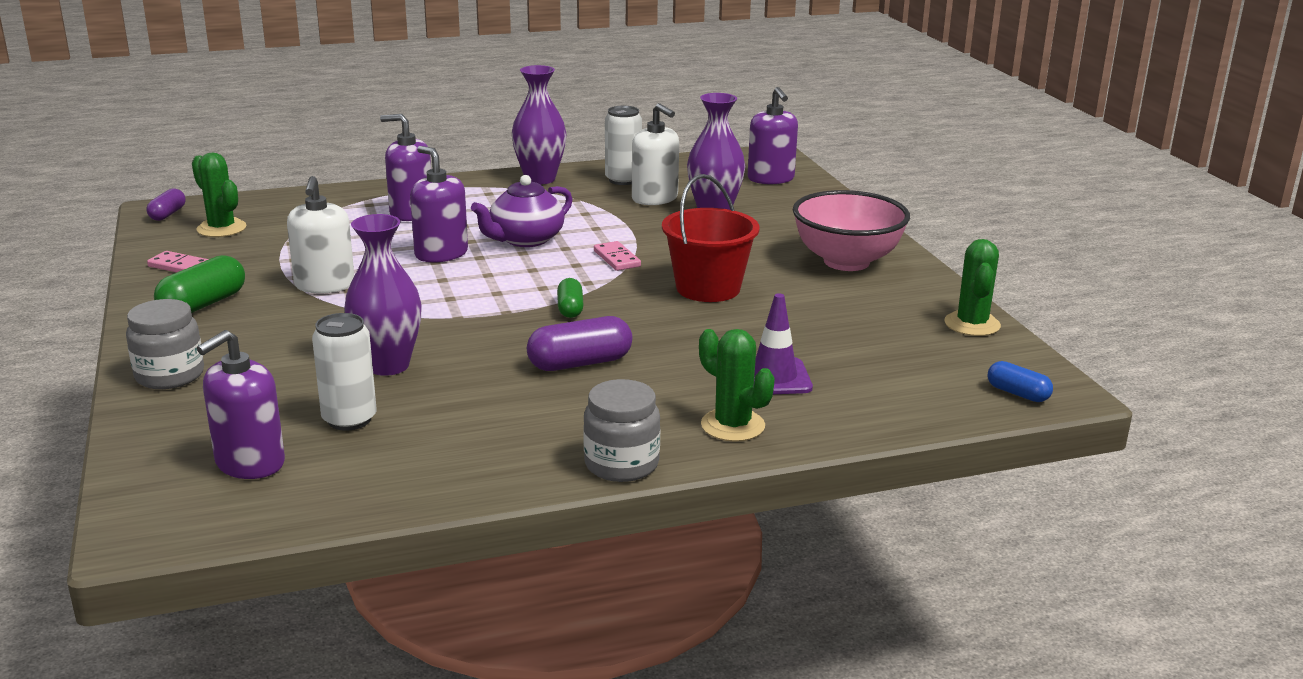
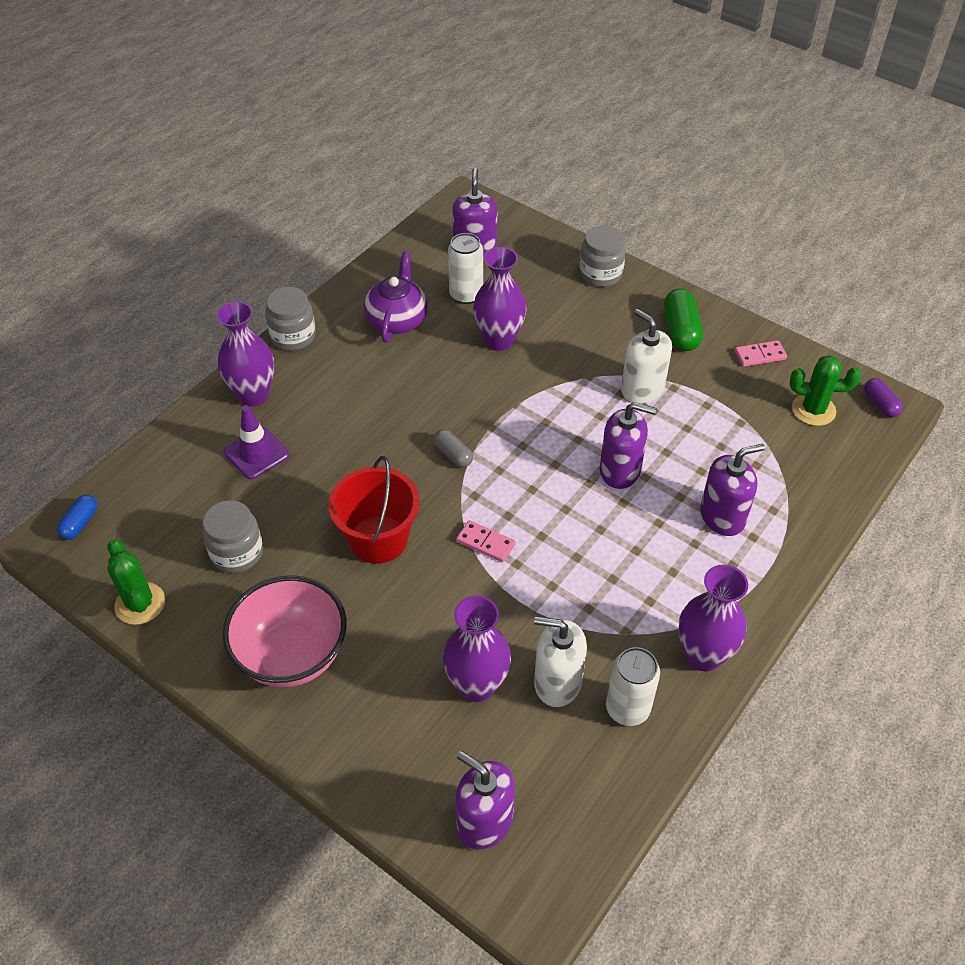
camera: 145 degrees right, 25 degrees up
(525, 239) = (585, 529): purple teapot -> purple teapot (397, 319)
(570, 309) = (453, 454): green capsule -> grey capsule
(580, 363) = (390, 402): purple capsule -> none
(732, 425) = (253, 395): green cactus -> purple vase
(853, 322) = (237, 553): none -> grey jar
(1018, 393) = (80, 523): blue capsule -> blue capsule turned 75 degrees counterclockwise

